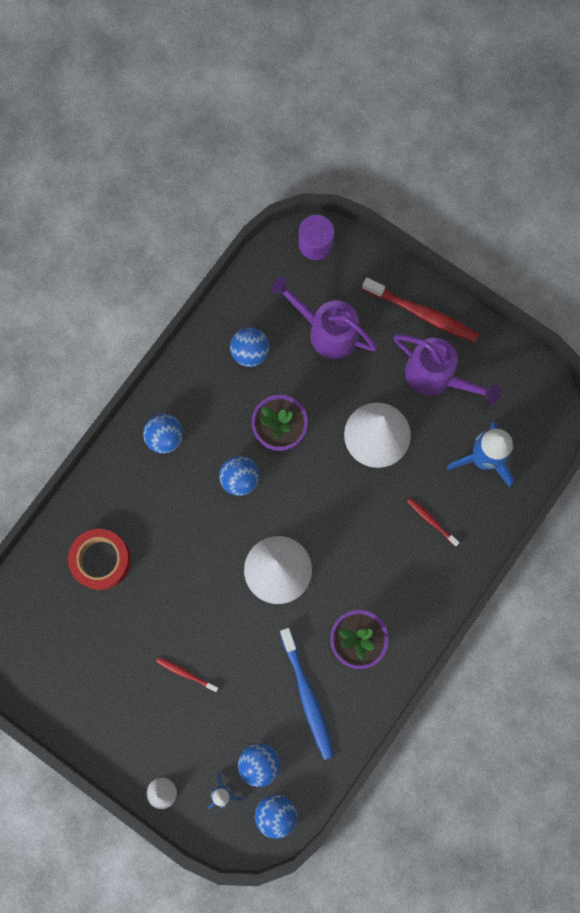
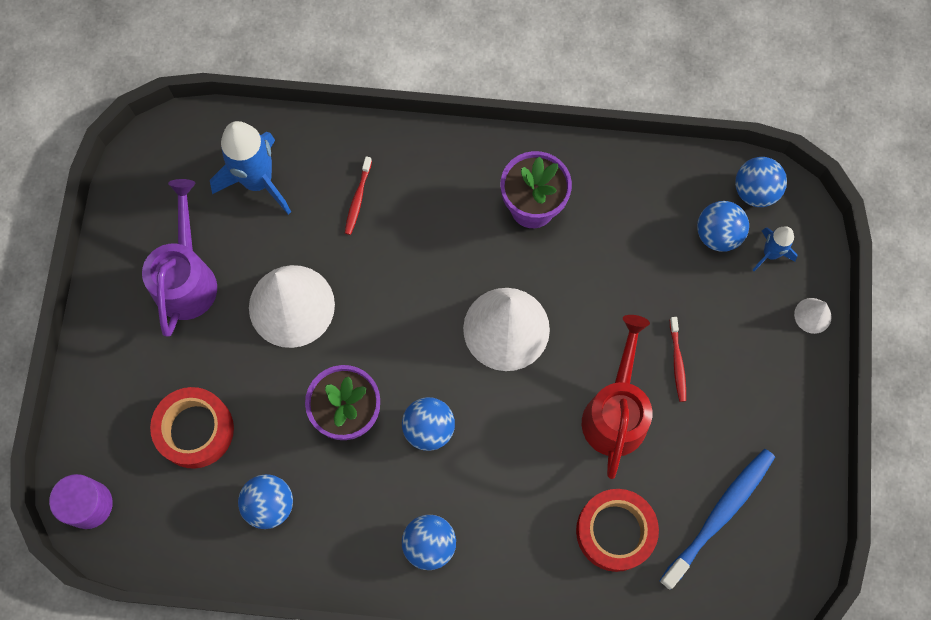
camera: 120 degrees left, 5 degrees down
(177, 609) = (616, 412): none -> red watering can
(307, 695) = (619, 225): blue toothbrush -> blue toothbrush (719, 516)
(326, 330) = (195, 430): purple watering can -> red tape
(422, 313) = (117, 333): red toothbrush -> none

